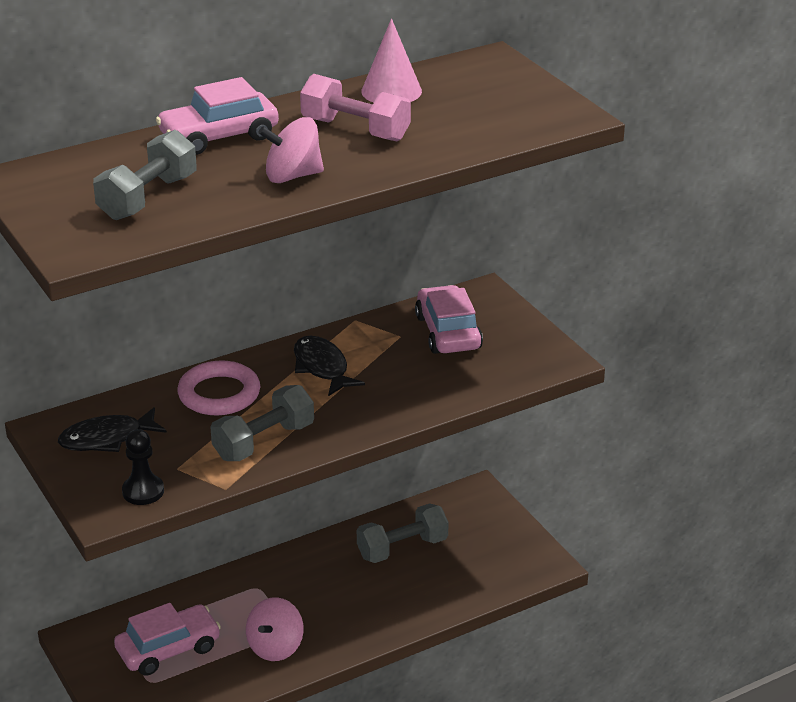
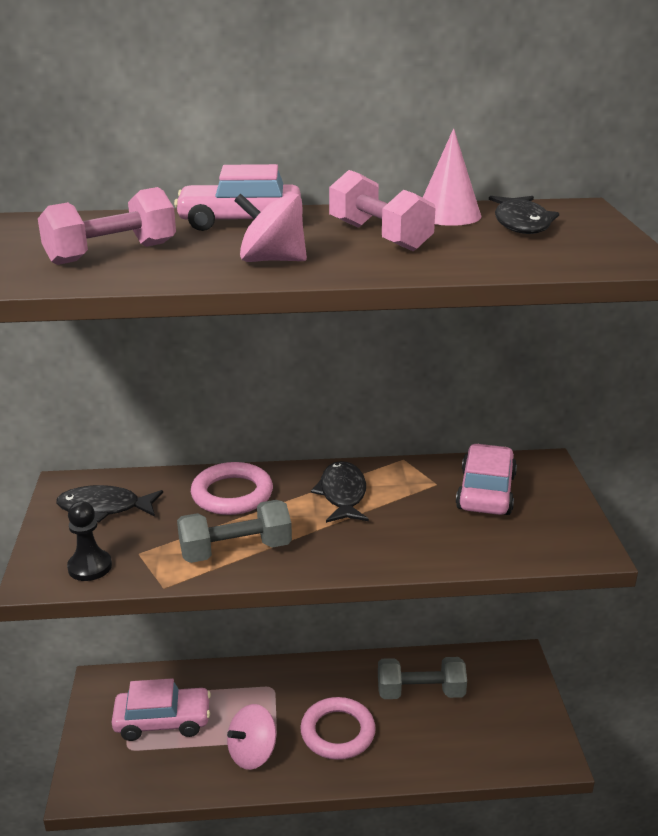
camera: 25 degrees right, 5 degrees down
(148, 198) = (111, 253): grey dumbbell -> pink dumbbell
(345, 605) = (337, 732): none -> pink ring
(459, 90) = (521, 223): none -> black fish

